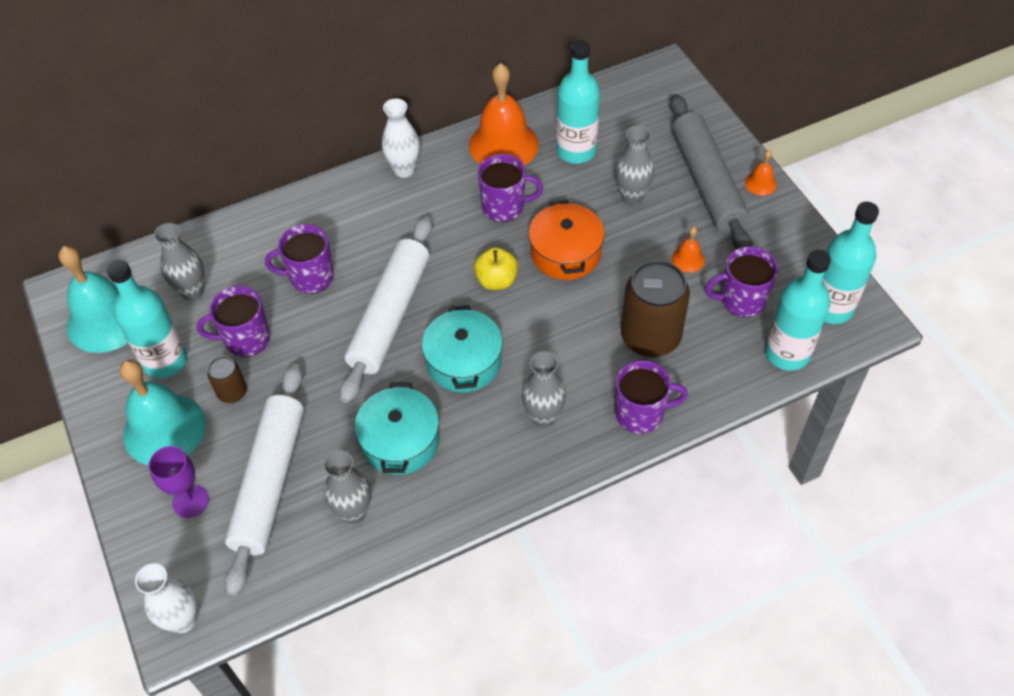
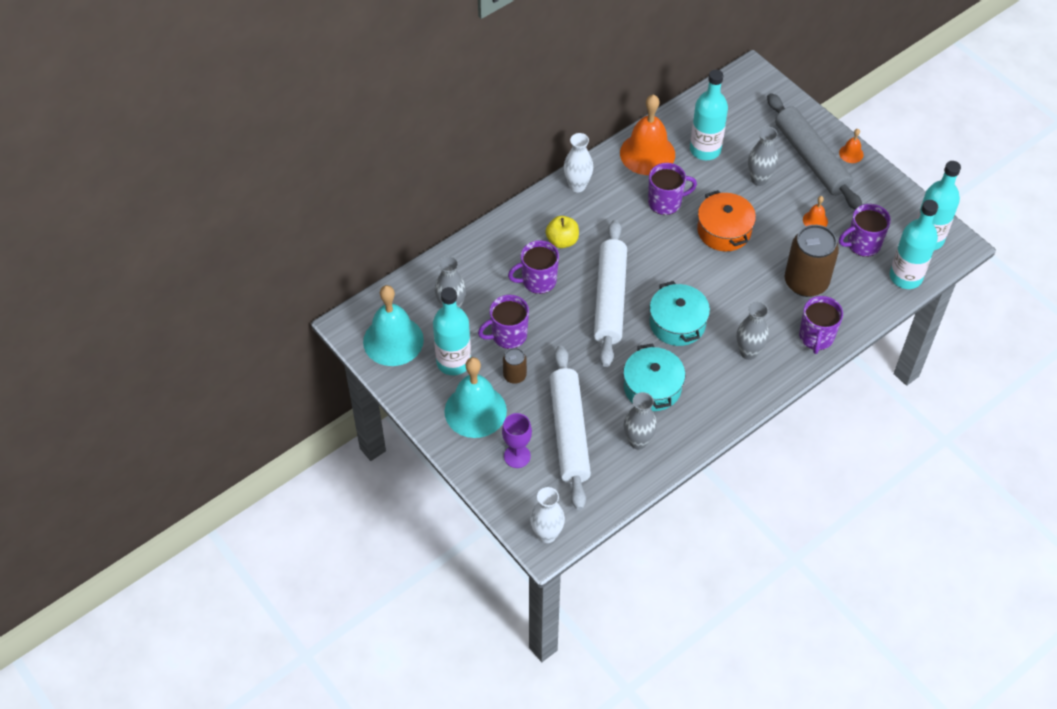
camera: 15 degrees left, 0 degrees up
(496, 280) = (680, 260): yellow apple -> yellow apple (562, 241)
(641, 413) = (816, 337): purple mug -> purple mug turned 120 degrees clockwise

